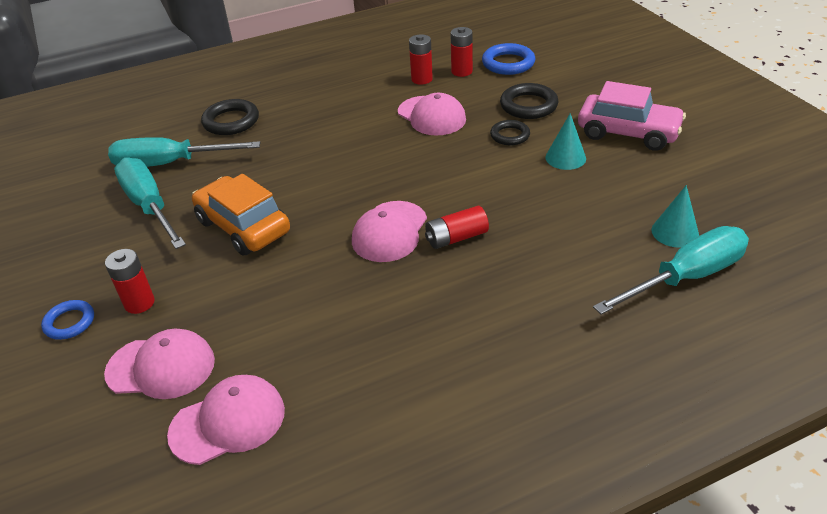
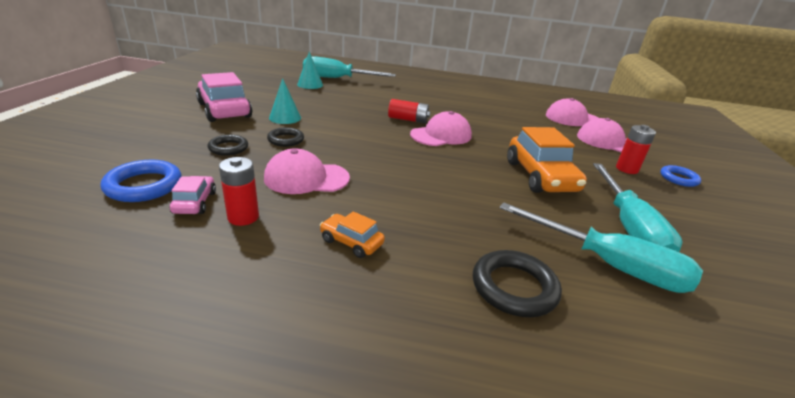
camera: 150 degrees left, 10 degrees down
(344, 98) = (351, 242): none -> orange car
(431, 116) = (306, 178): pink cap -> pink cap turned 90 degrees counterclockwise
(462, 71) = (195, 202): red battery -> pink car
(528, 105) = (228, 148): black ring -> black ring, size x0.65

